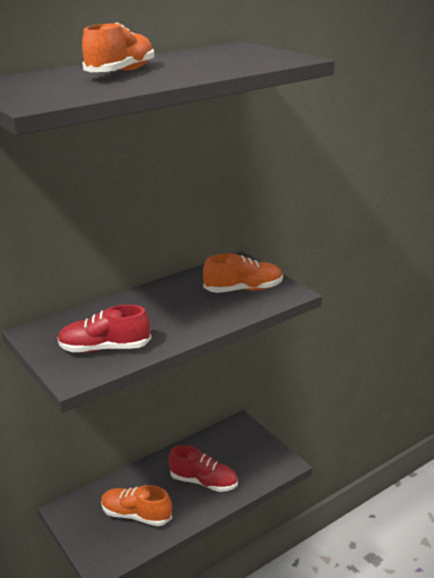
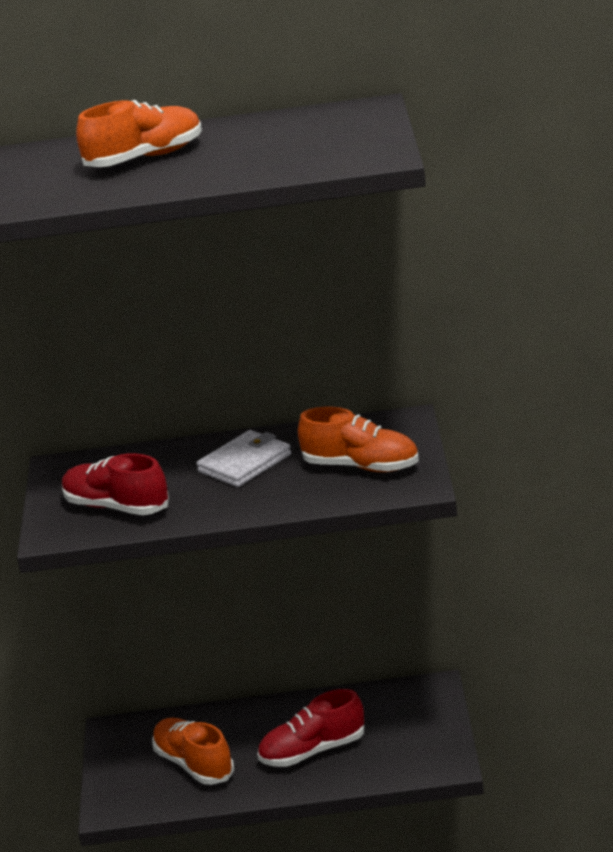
camera: 35 degrees right, 0 degrees up
(166, 303) = (245, 463): none -> white wallet
(204, 482) = (313, 751): red shoe -> red shoe turned 105 degrees clockwise

